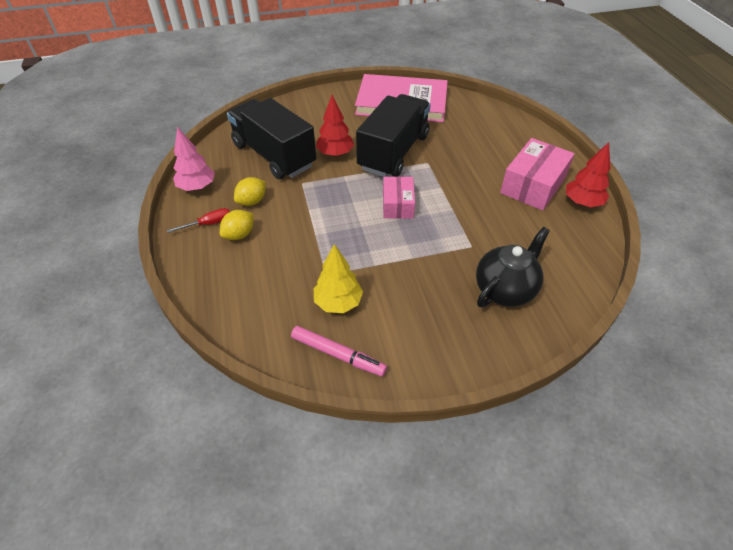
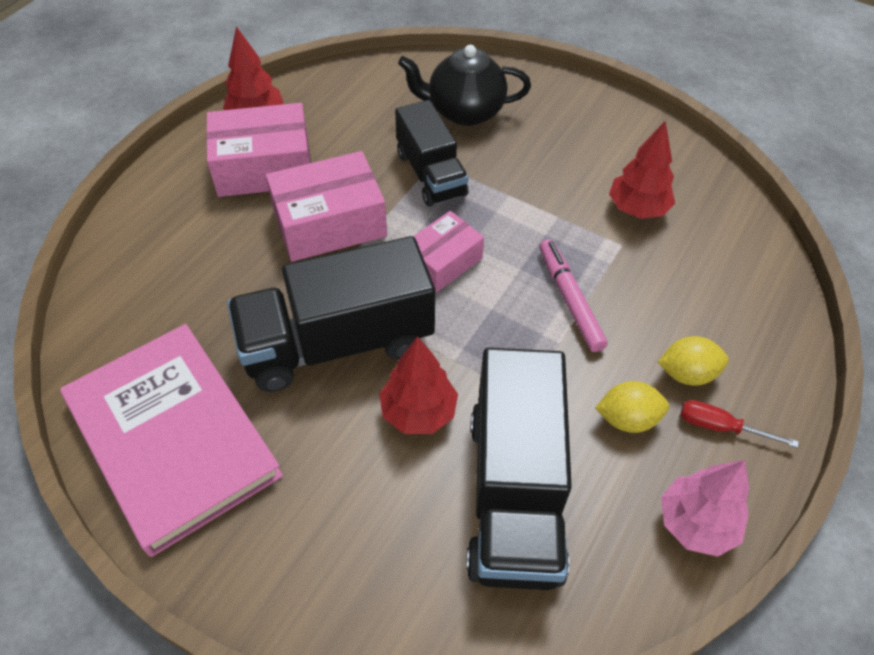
camera: 135 degrees left, 5 degrees up
(338, 302) = (637, 209): yellow tree -> red tree
(338, 354) = (682, 169): pink marker -> pink marker (570, 299)
(463, 238) = (431, 174): none -> black truck
(466, 185) = (329, 223): none -> pink box

